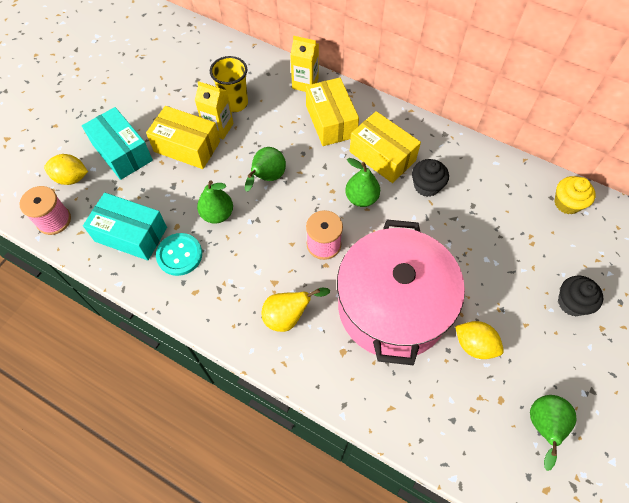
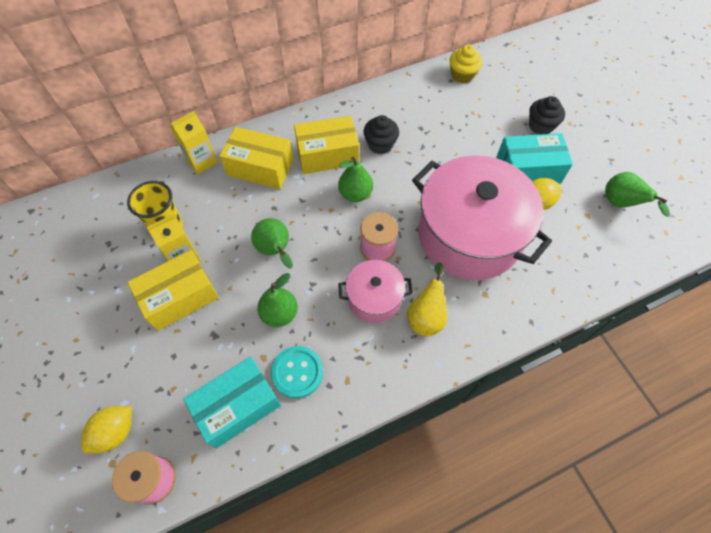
camera: 55 degrees left, 0 degrees up
(122, 152) = (130, 362): turquoise box -> turquoise box (528, 170)
(276, 269) = (374, 298): none -> pink pot

